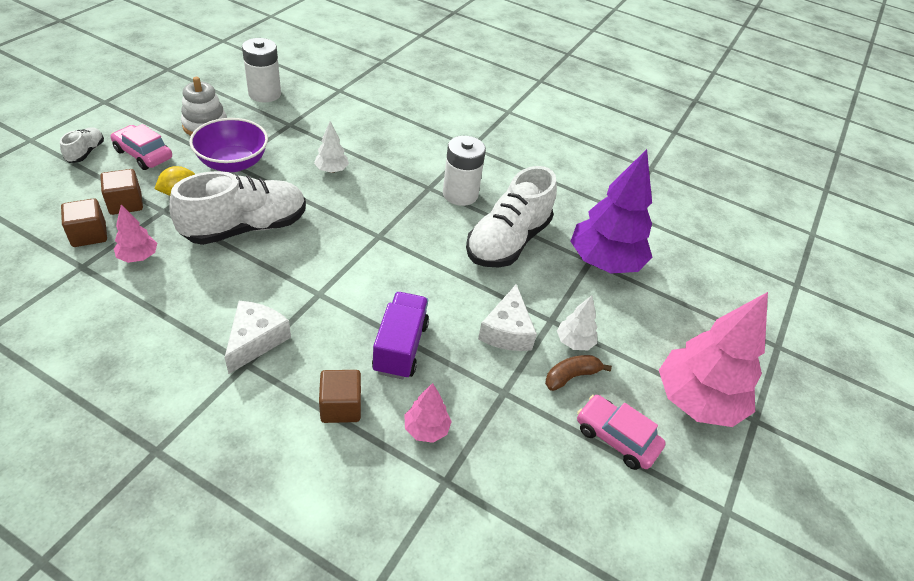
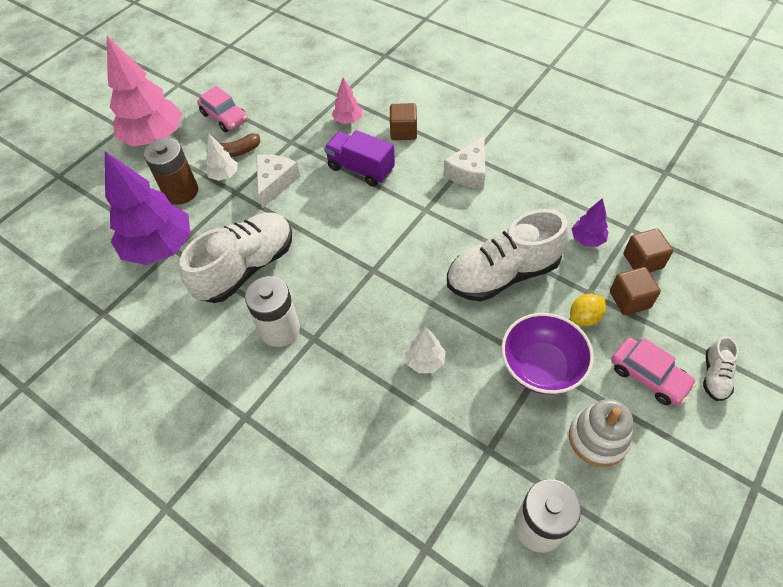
camera: 165 degrees left, 10 degrees up
(138, 257) = (587, 239): pink tree -> purple tree
(400, 347) = (360, 169): purple truck -> purple truck turned 105 degrees clockwise
(616, 322) = (181, 191): none -> brown battery

